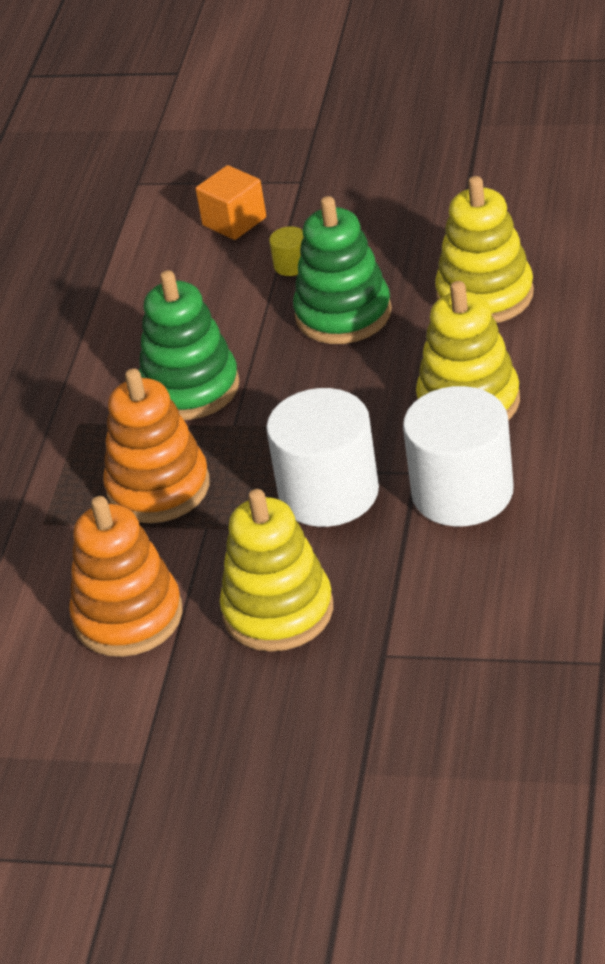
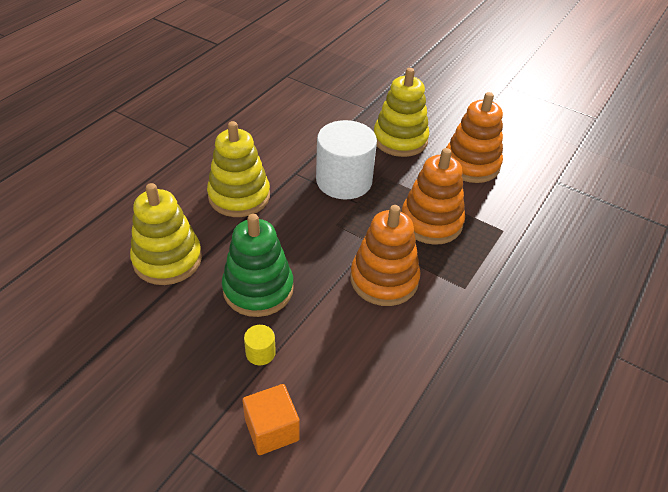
camera: 165 degrees left, 5 degrees up
(190, 388) = (384, 279): green stacking toy -> orange stacking toy
(462, 492) = (282, 154): white cylinder -> none

